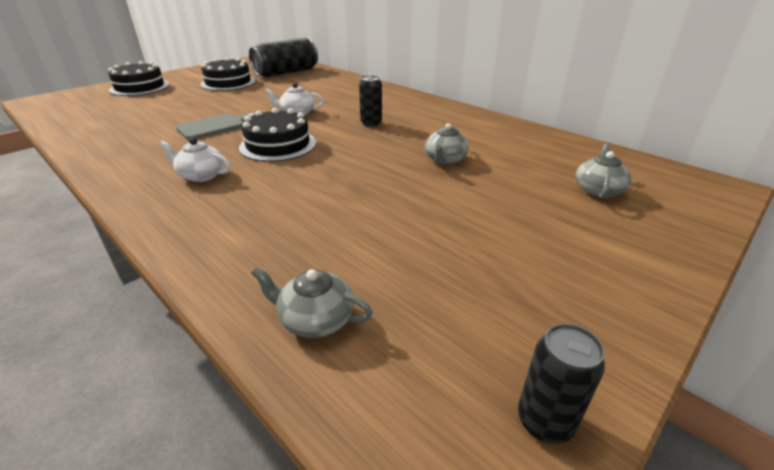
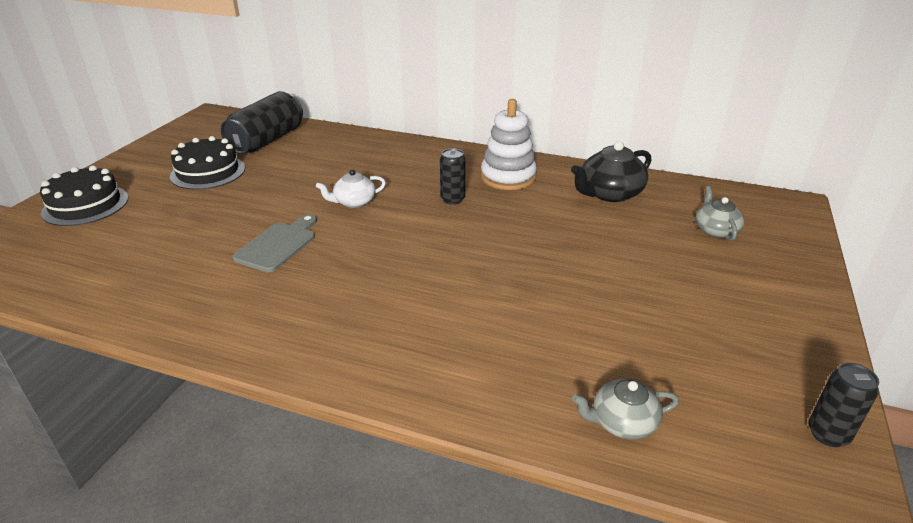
camera: 25 degrees left, 0 degrees up
(201, 175) = (347, 315): white teapot -> none
(278, 145) = (384, 253): black cake -> none
(434, 118) = (508, 177): none -> white stacking toy
(445, 159) = (568, 229): grey teapot -> none
(514, 143) = (609, 193): none -> black teapot

